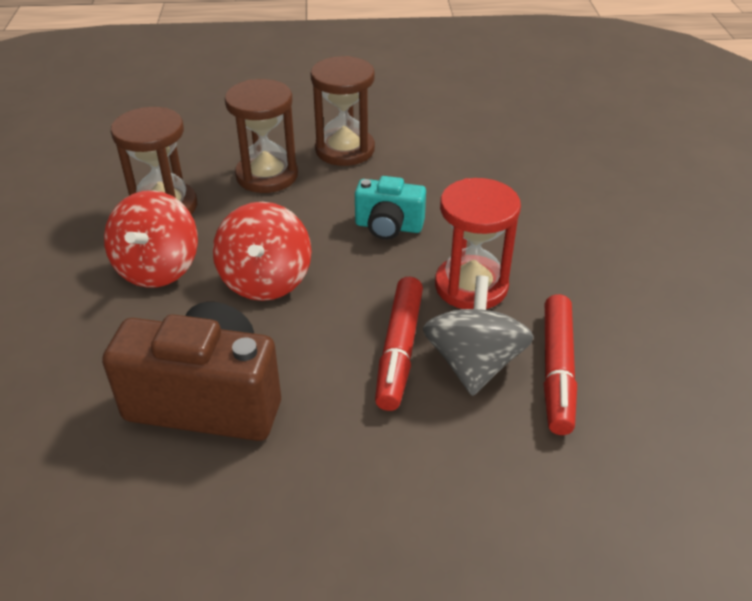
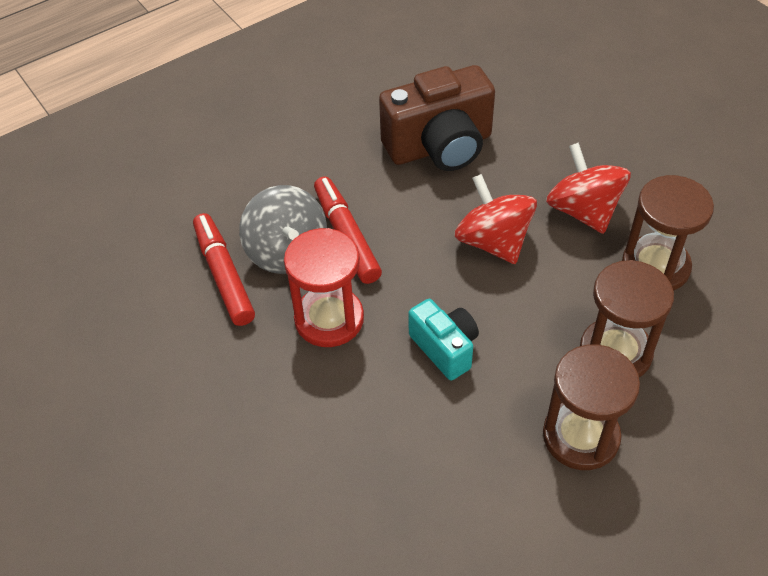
camera: 150 degrees right, 10 degrees up
(388, 227) = (445, 348): turquoise camera -> turquoise camera turned 75 degrees clockwise

